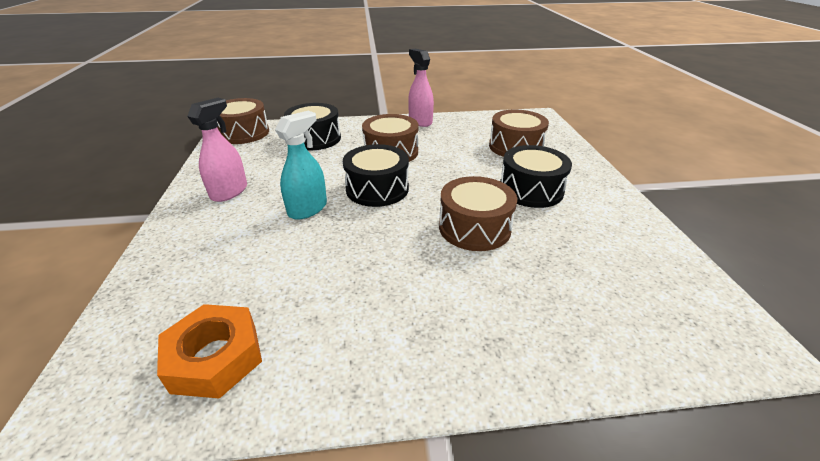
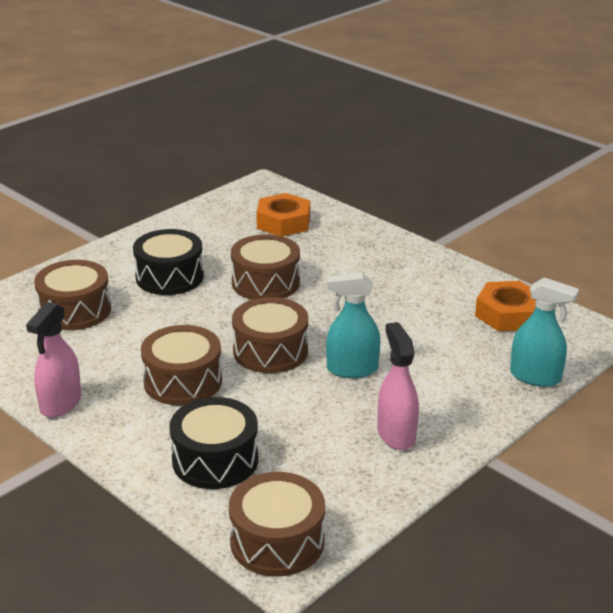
camera: 130 degrees left, 5 degrees down
(137, 294) = (535, 377): none -> turquoise spray bottle
(229, 192) = (396, 434): pink spray bottle -> pink spray bottle turned 90 degrees clockwise
(377, 189) = (270, 351): black drum -> brown drum
(605, 301) = (283, 222): none -> orange nut

